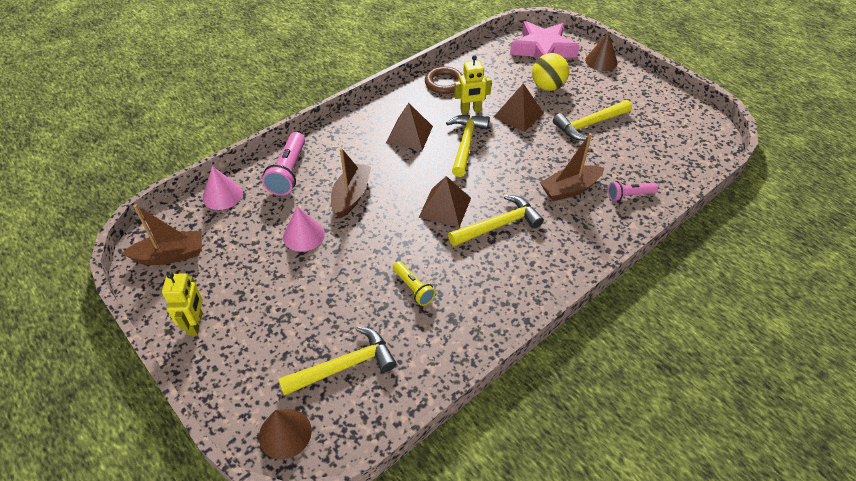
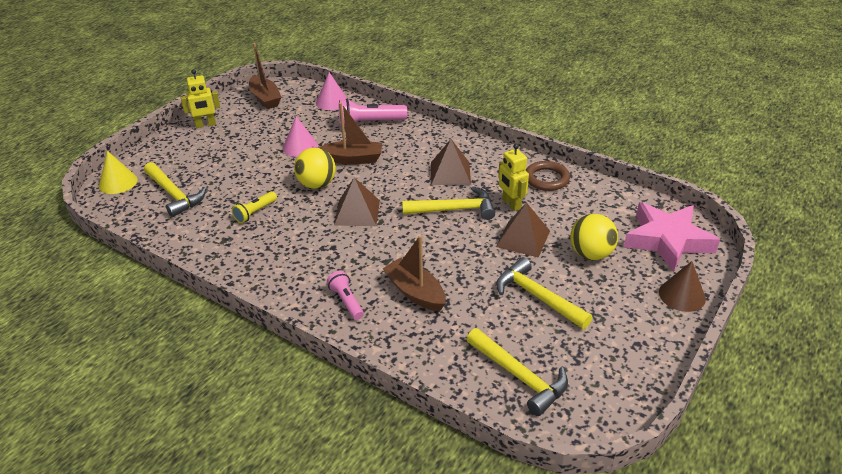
camera: 75 degrees right, 10 degrees down
(285, 433) = (118, 182): brown cone -> yellow cone
(384, 231) = (317, 184): none -> yellow ball
(498, 225) = (344, 249): yellow hammer -> yellow hammer (519, 376)
(629, 195) = (424, 342): pink flashlight -> pink flashlight (346, 301)

